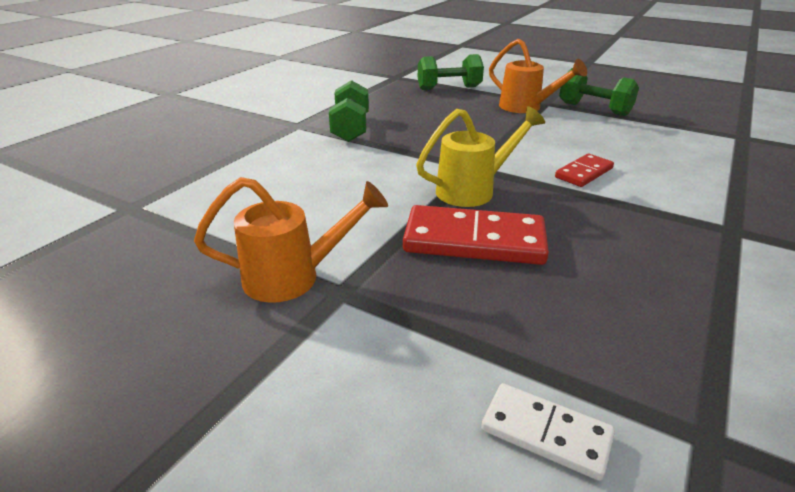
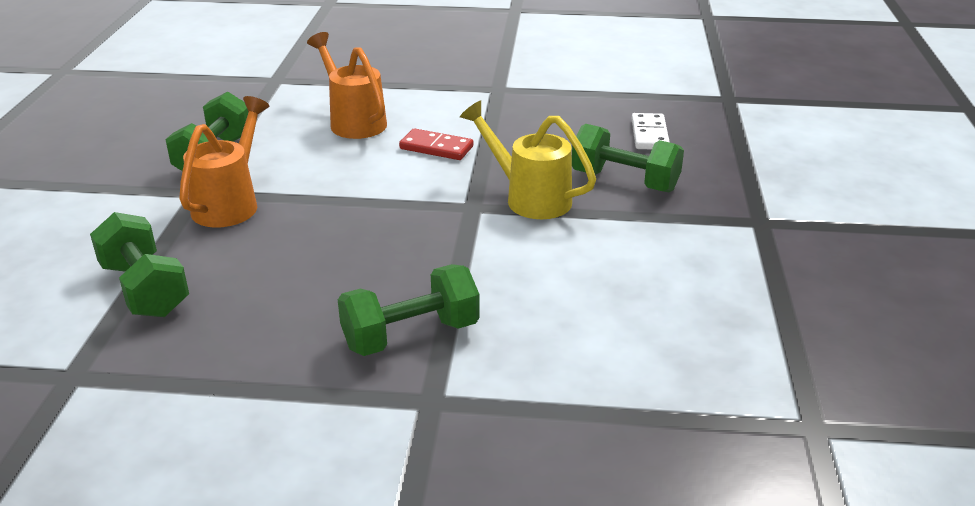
camera: 115 degrees left, 0 degrees up
(295, 277) = (773, 249): orange watering can -> orange watering can (353, 121)
(474, 241) = (624, 181): red domino -> green dumbbell
(545, 433) = (781, 133): white domino -> white domino (649, 134)

